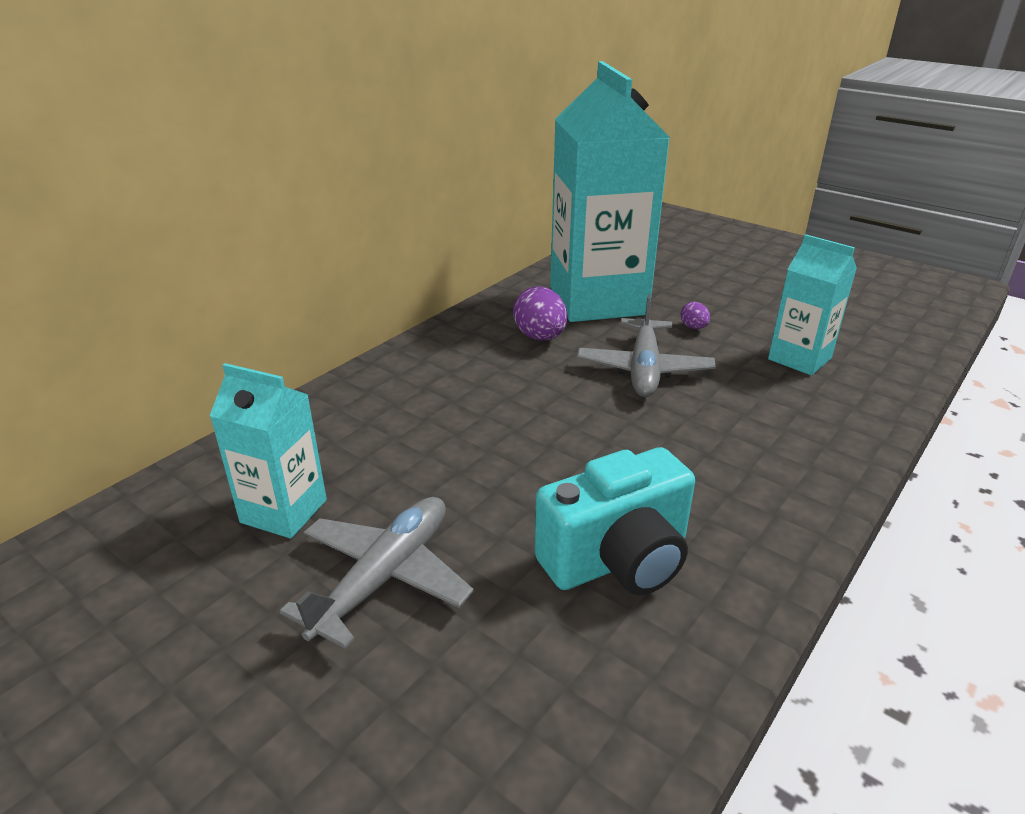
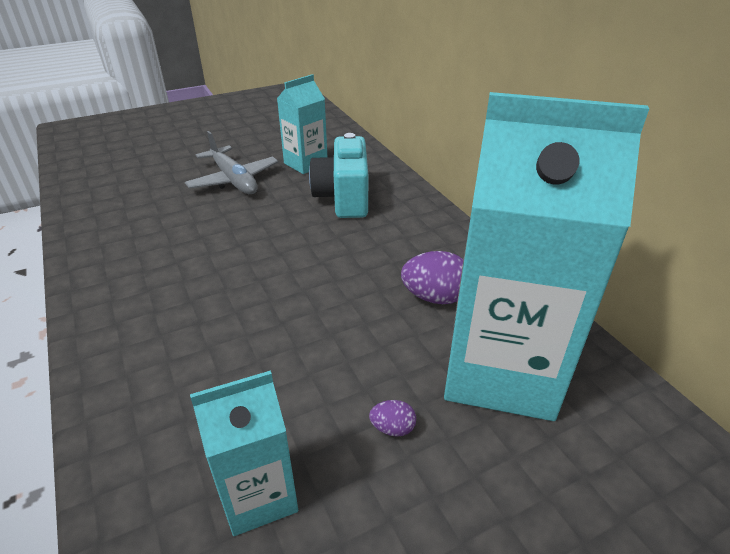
camera: 115 degrees right, 5 degrees up
(617, 560) = (163, 243): turquoise camera -> turquoise camera (343, 198)
(644, 369) = (335, 341): grey plane -> none

